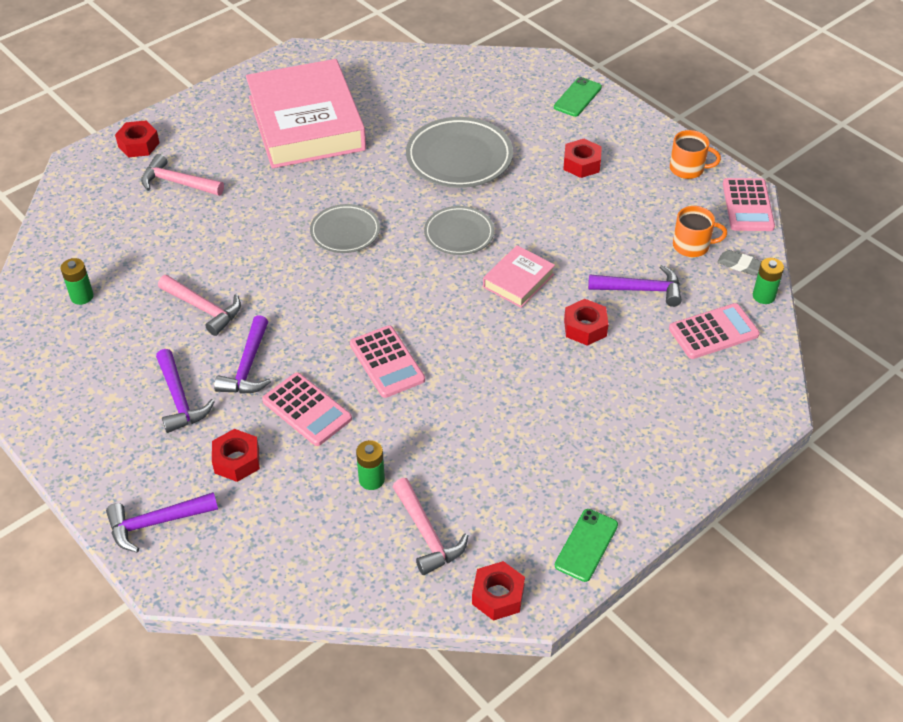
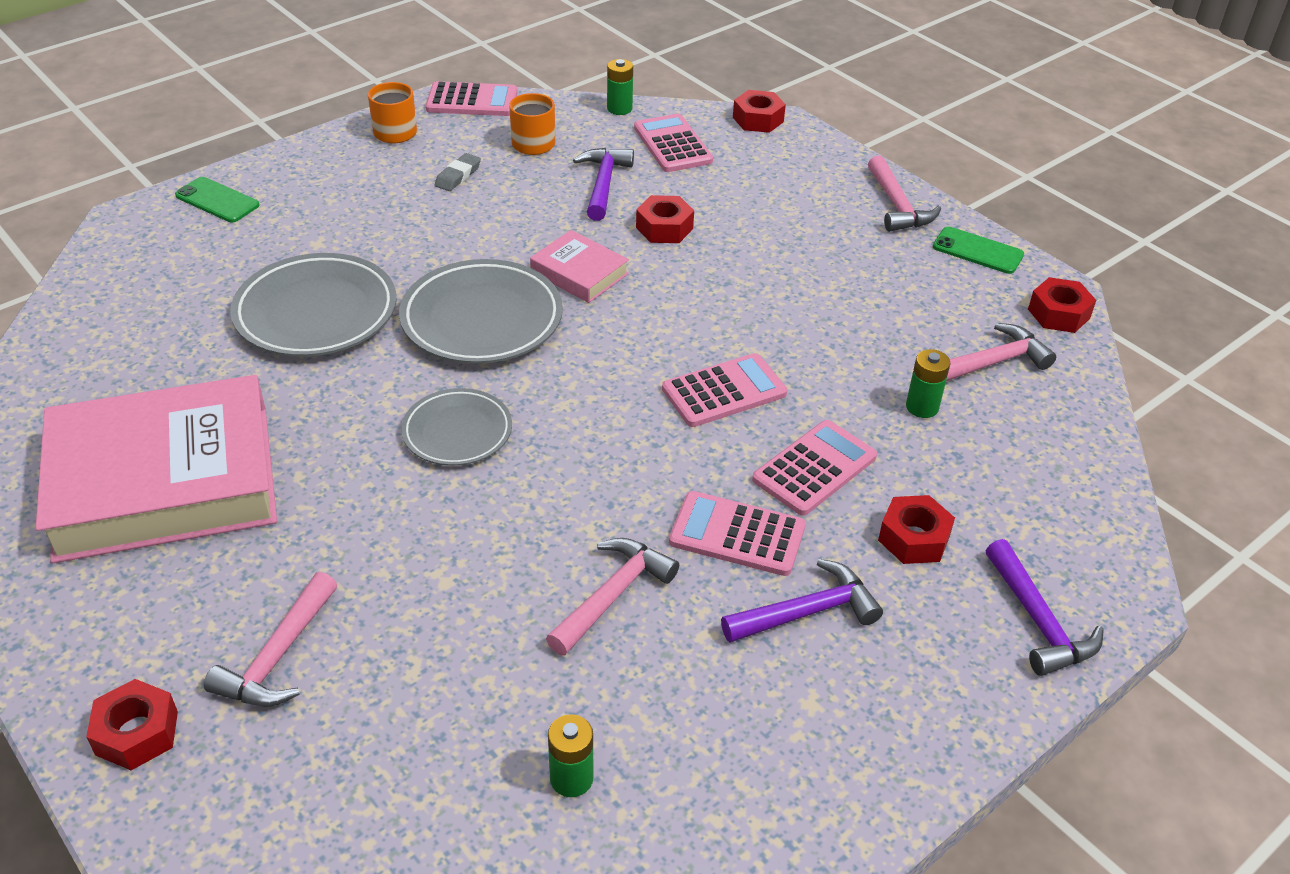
camera: 90 degrees left, 5 degrees down
(248, 366) = (737, 534): purple hammer -> pink calculator
(459, 234) = (482, 319): grey plate -> grey plate, size x1.62
(581, 164) = (363, 208): red nut -> red nut (758, 119)
(649, 489) = (897, 206): none -> pink hammer
(740, 265) = (570, 117): grey eraser -> grey eraser (458, 176)

